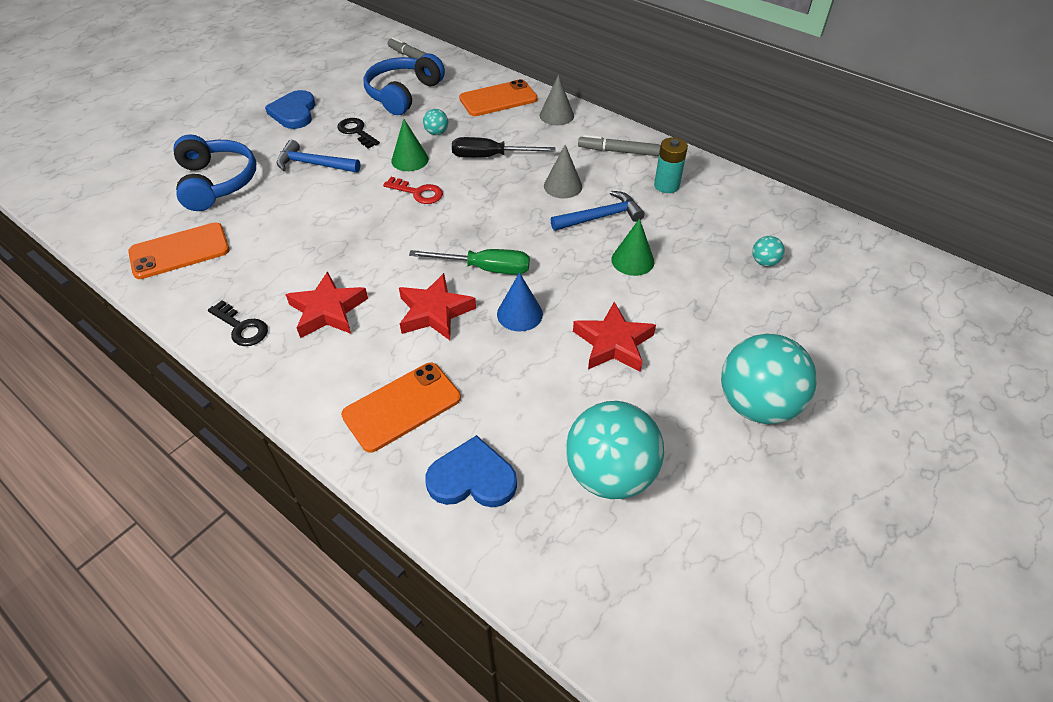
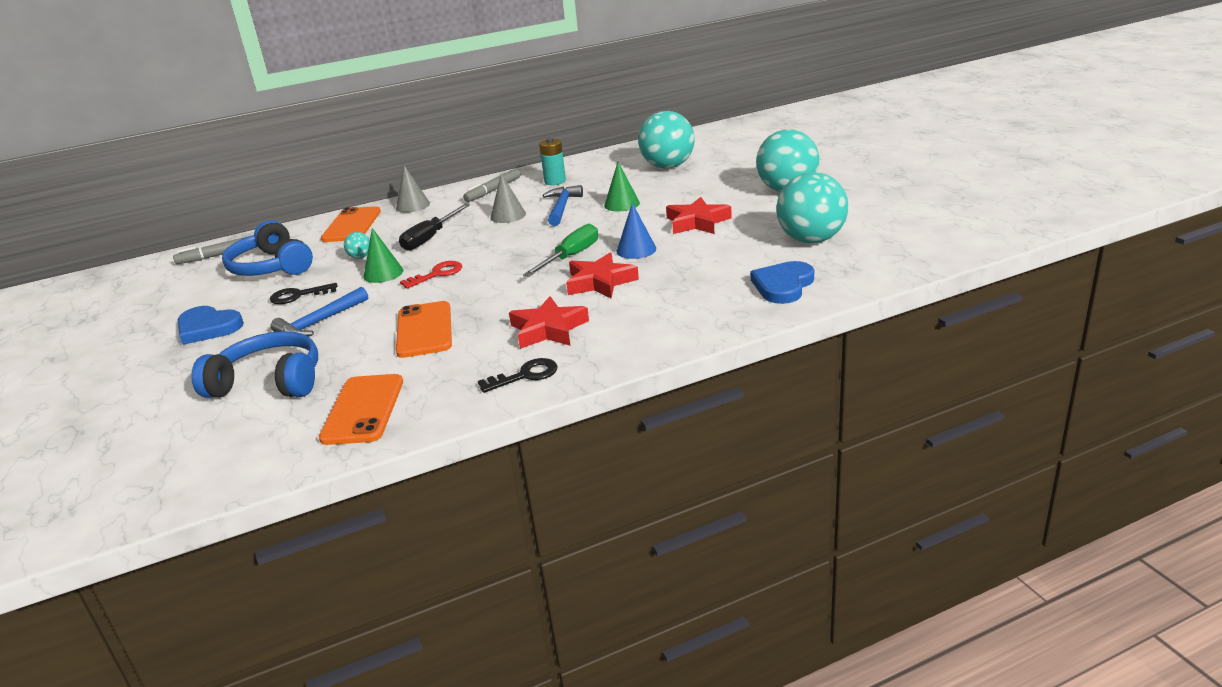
camera: 60 degrees left, 20 degrees down
(402, 406) = (692, 305): orange phone -> orange phone (424, 330)
(764, 262) = (668, 166): turquoise ball -> turquoise ball, size x2.41

